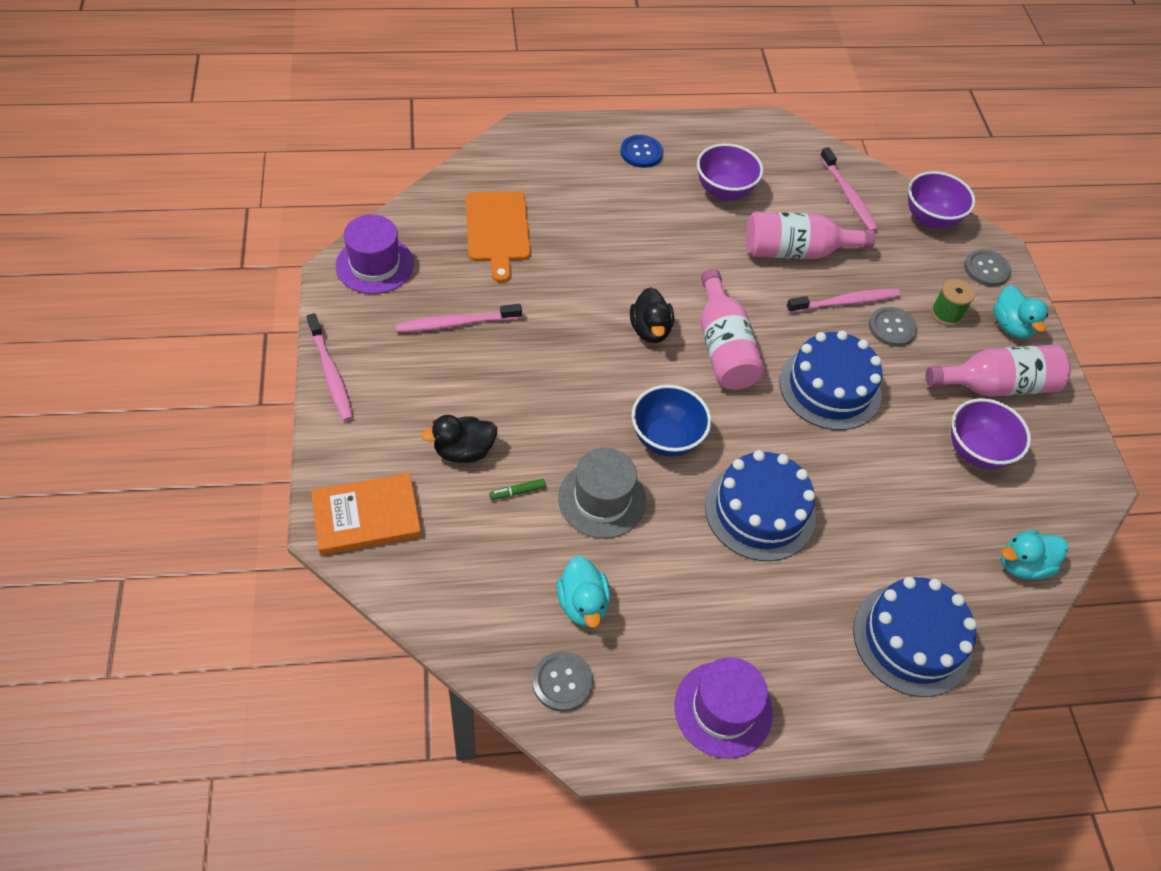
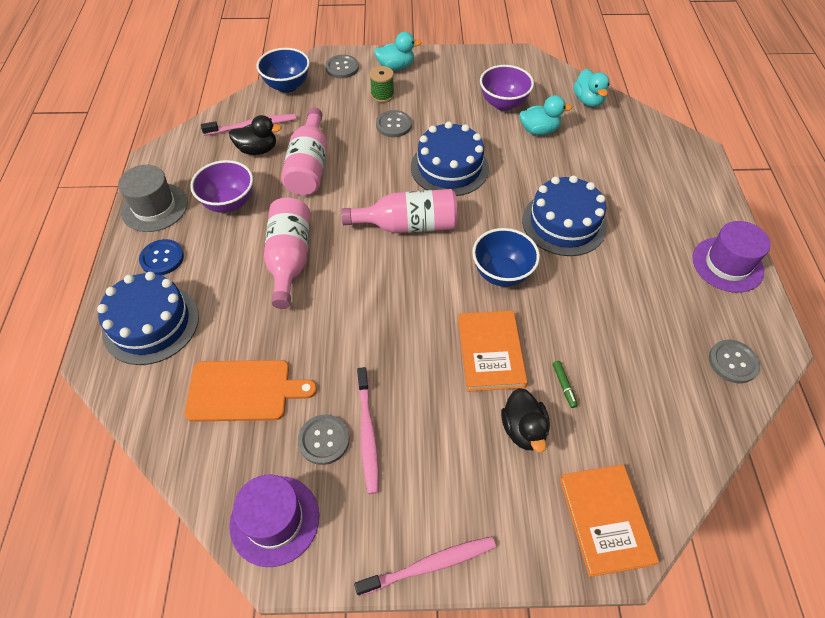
camera: 80 degrees left, 0 degrees up
(449, 291) = (324, 440): none -> grey button
(555, 424) = (490, 352): none -> orange book
(582, 604) = (663, 343): turquoise duck -> turquoise duck (539, 130)
(602, 499) = (564, 323): grey hat -> grey hat (154, 207)
(650, 330) = (386, 273): black duck -> black duck (257, 150)
(845, 302) = (366, 146): pink toothbrush -> none
(912, 639) = (652, 160): blue cake -> blue cake (151, 323)
(930, 219) = (287, 86): purple bowl -> blue bowl
(996, 385) = (448, 84): pink bottle -> pink bottle (289, 259)

